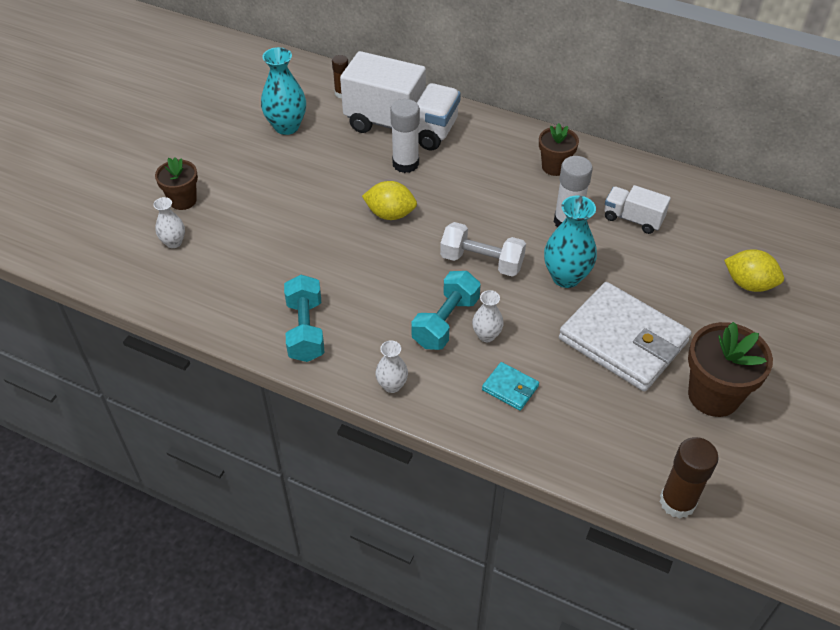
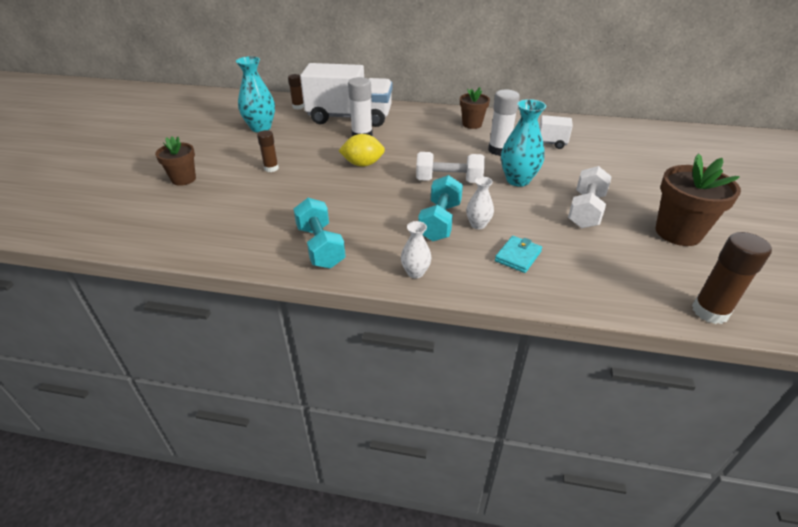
camera: 15 degrees left, 10 degrees down
(174, 242) = (180, 206): white vase -> none
(282, 201) = (271, 168): none -> brown glue stick
(510, 388) = (518, 256): turquoise wallet -> turquoise wallet turned 75 degrees counterclockwise
(623, 340) = (586, 210): white wallet -> white dumbbell
(749, 284) = (649, 165): yellow lemon -> none

